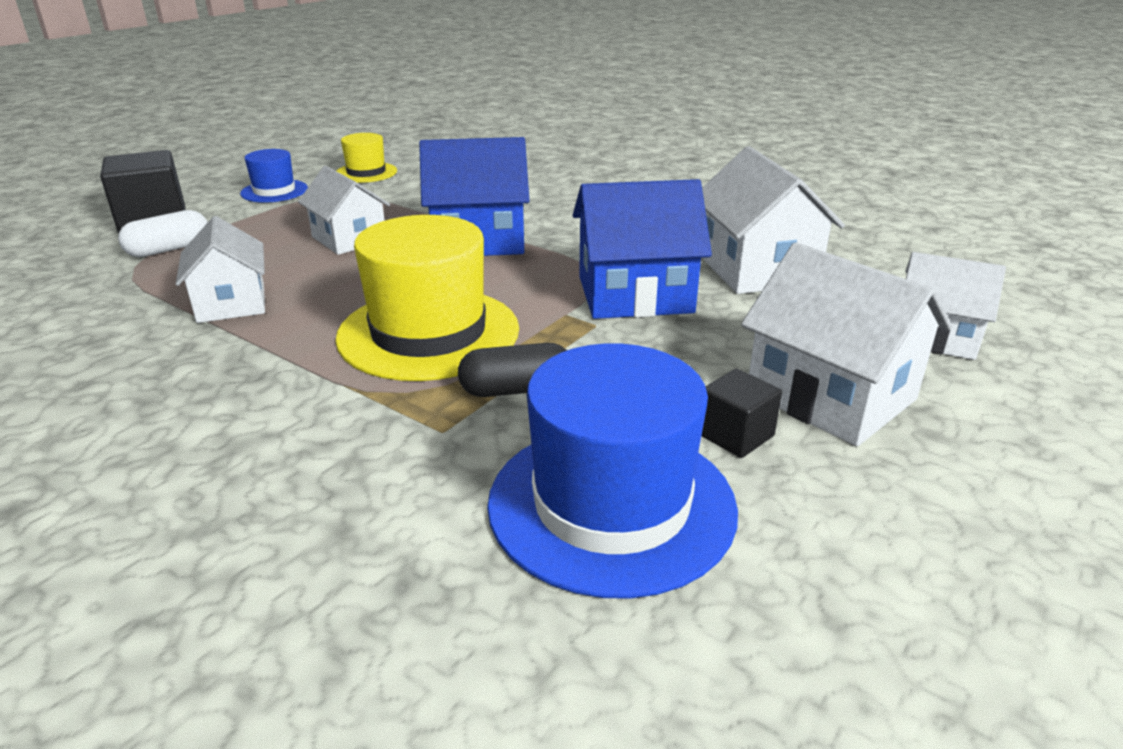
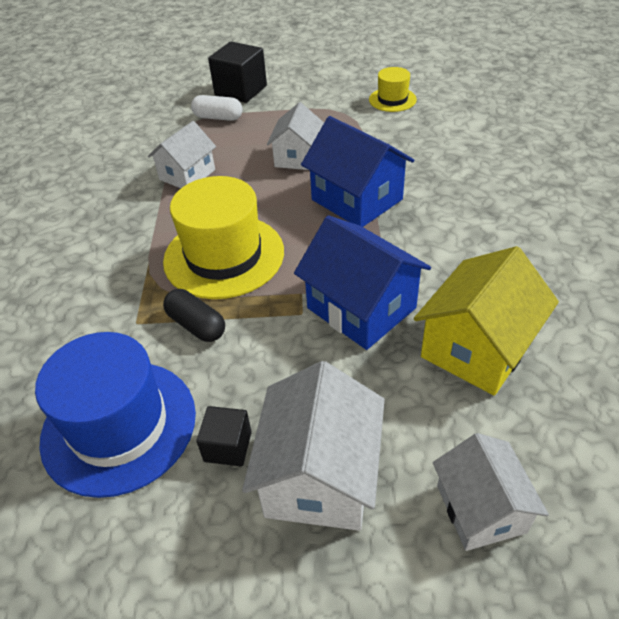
camera: 55 degrees right, 15 degrees up
(274, 191) = (322, 93): blue hat -> none
(756, 269) = (477, 348): white house -> yellow house

